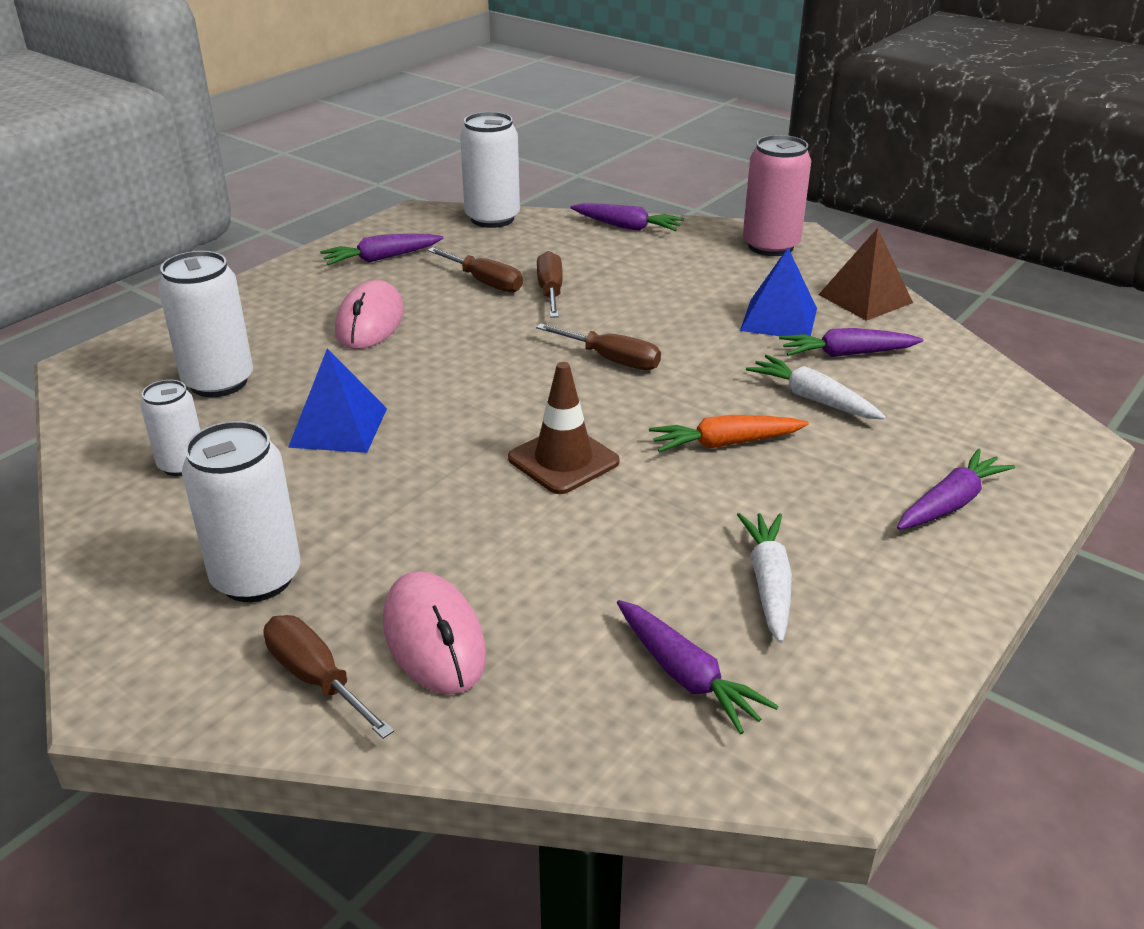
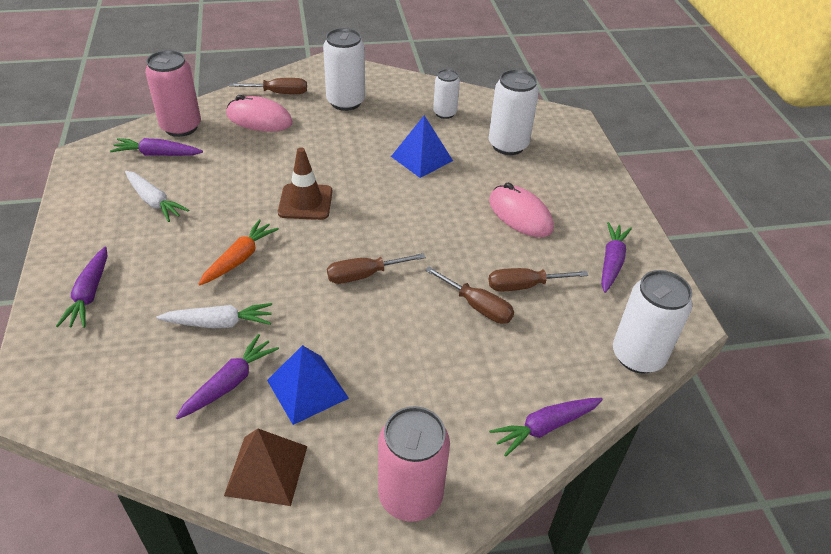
camera: 130 degrees right, 10 degrees up
(584, 717) = (181, 127): none -> pink can

